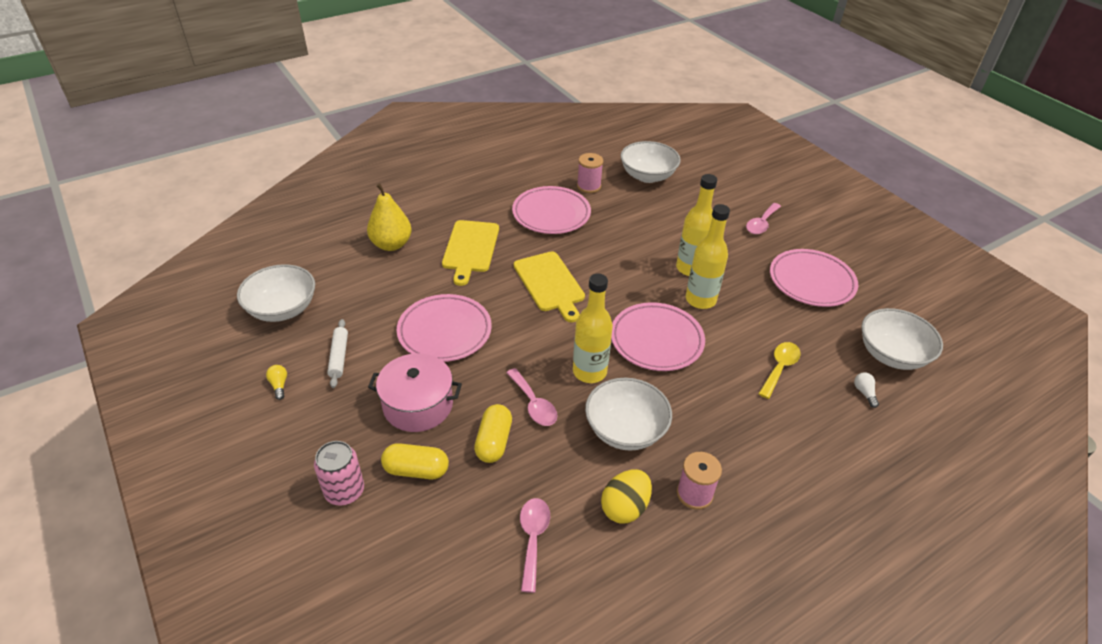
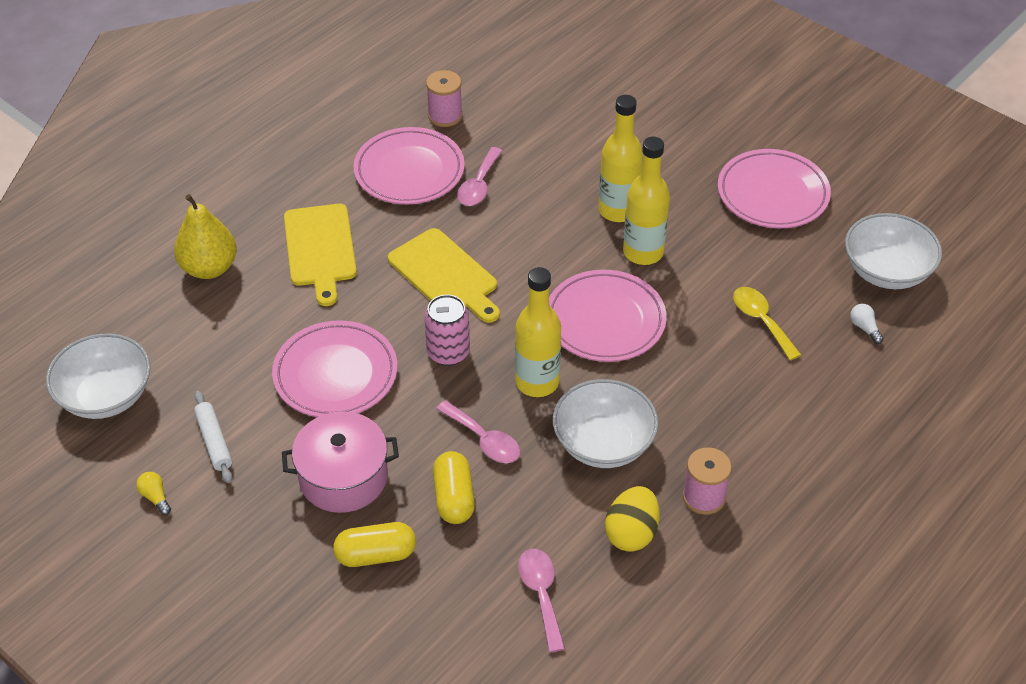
camera: 15 degrees left, 5 degrees up
(344, 491) = (301, 601): pink can -> pink can (448, 352)
(647, 176) = (520, 81): white bowl -> none
(761, 224) = (690, 123): pink spoon -> pink spoon (479, 185)
(779, 368) = (761, 321): yellow spoon -> yellow spoon turned 45 degrees counterclockwise

